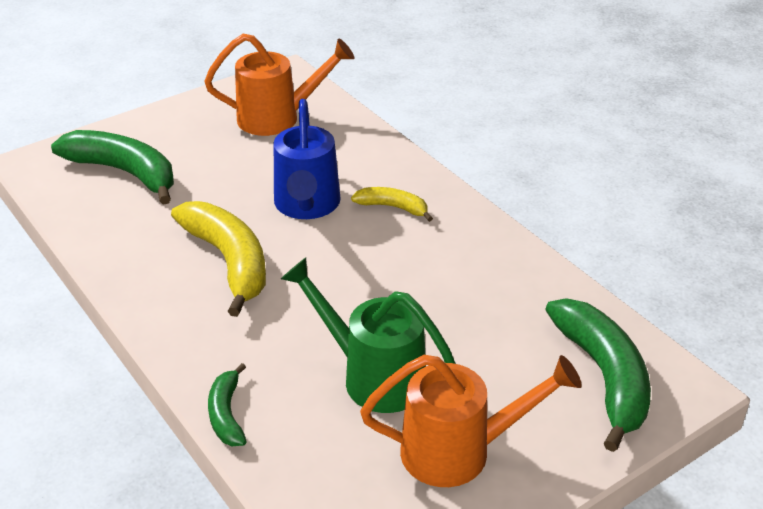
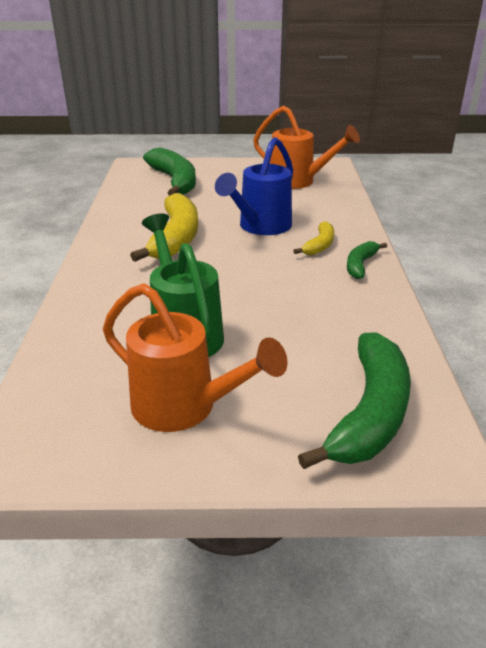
camera: 35 degrees right, 5 degrees down
(226, 414) = (66, 313): green banana -> green banana (360, 265)
(393, 207) = (320, 245): yellow banana -> yellow banana turned 60 degrees clockwise

